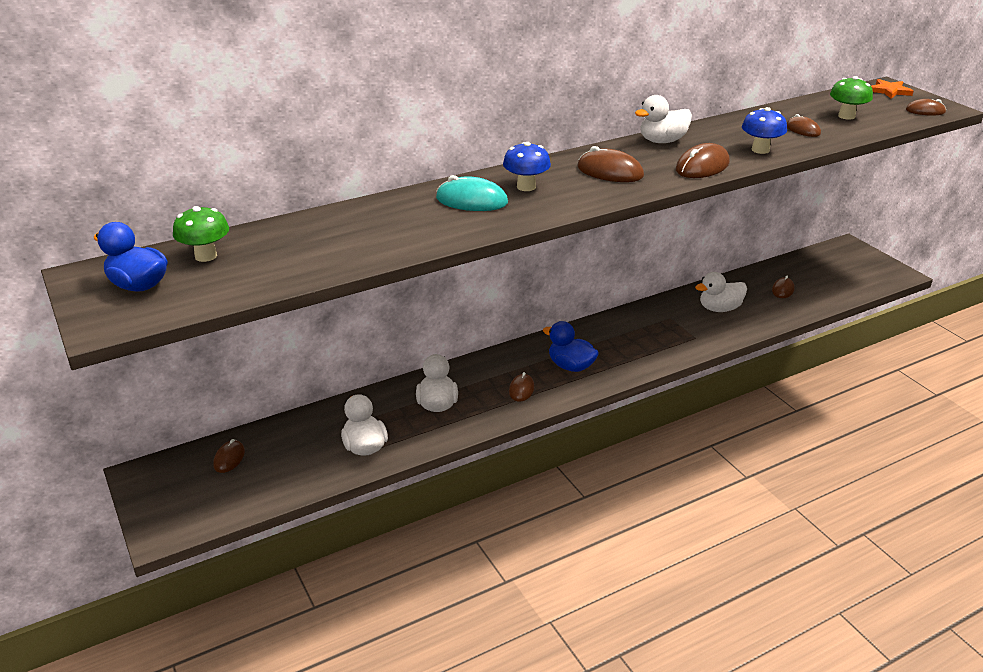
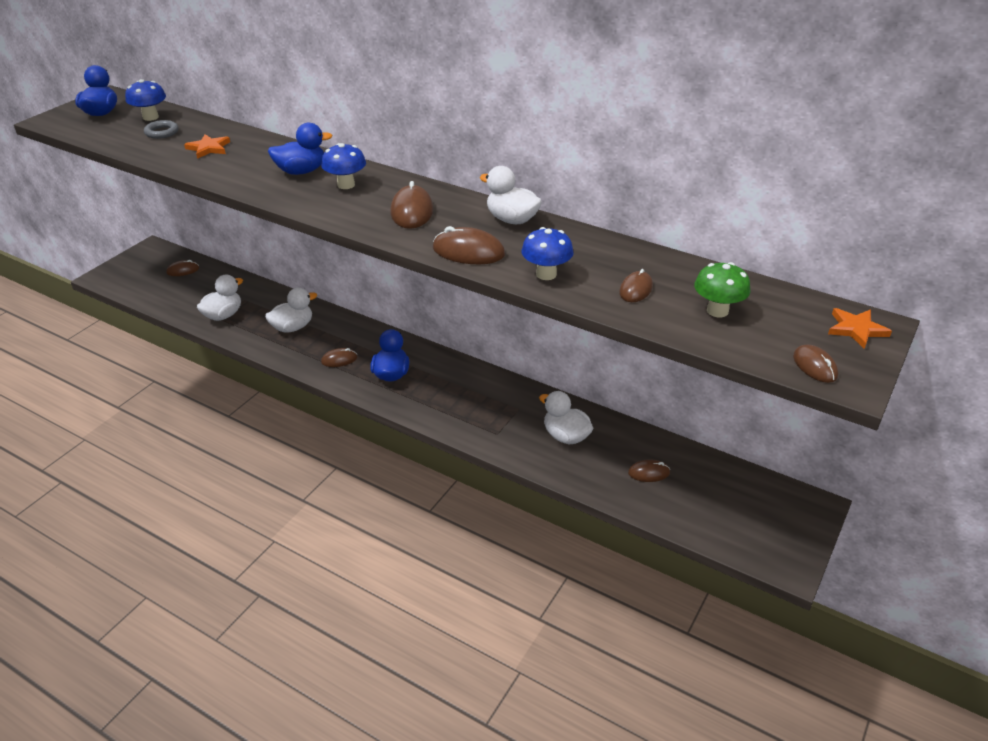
camera: 60 degrees right, 5 degrees up
(206, 256) = (150, 117): green mushroom -> blue mushroom
(264, 255) = (162, 132): none -> grey ring
(350, 236) = (209, 148): none -> orange star
(471, 200) = (301, 171): turquoise mouse -> blue duck

